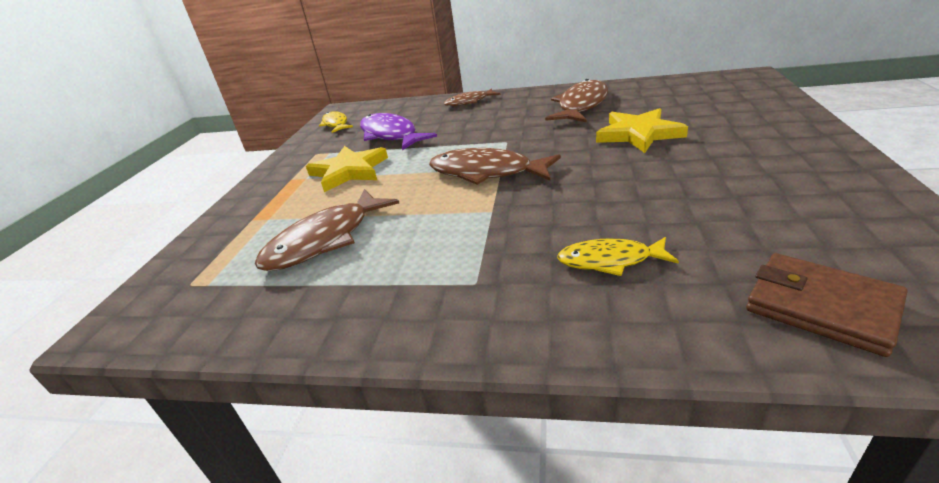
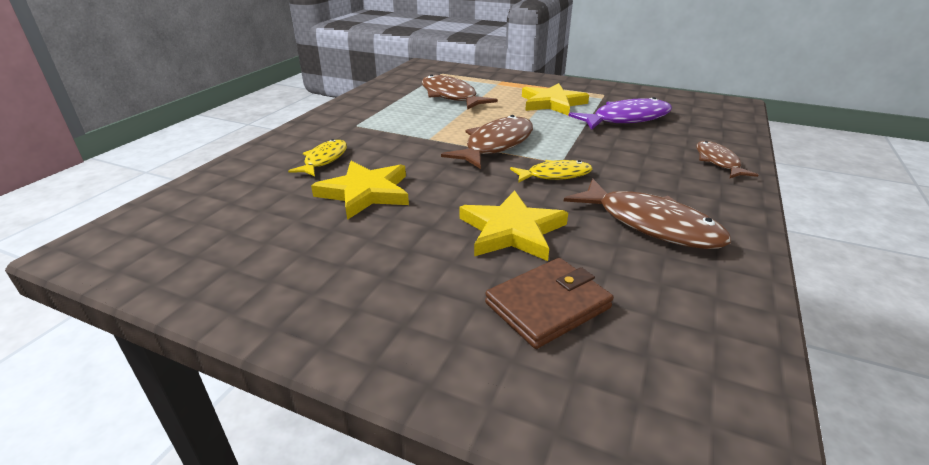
camera: 100 degrees right, 0 degrees up
(336, 124) = (680, 101): yellow fish -> yellow fish (555, 175)
(654, 203) = (365, 193): none -> yellow star
(821, 306) = (202, 201): brown wallet -> brown wallet (547, 305)

